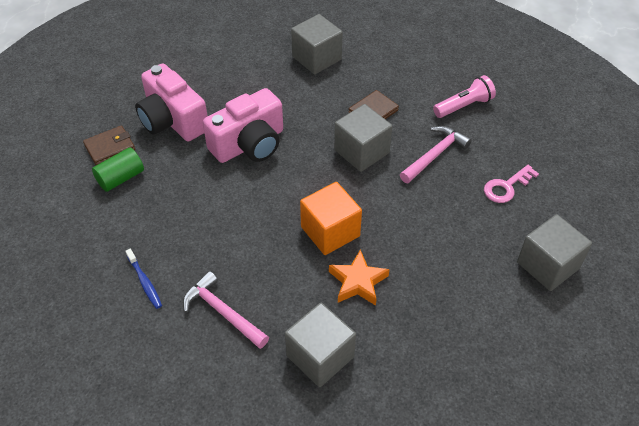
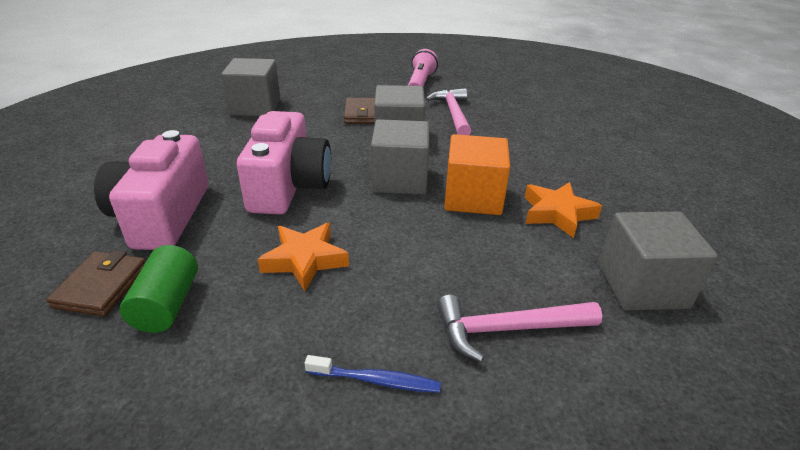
camera: 50 degrees left, 15 degrees down
(172, 120) = (162, 216): pink camera -> pink camera turned 90 degrees clockwise
(196, 200) = (305, 260): none -> orange star
(506, 187) = (526, 105): pink key -> none
(548, 265) = (626, 126): grey cube -> grey cube (400, 179)

